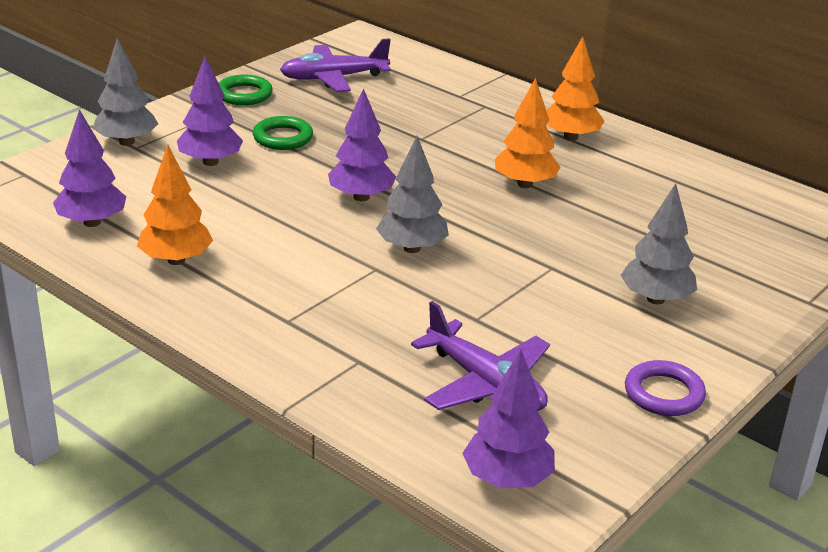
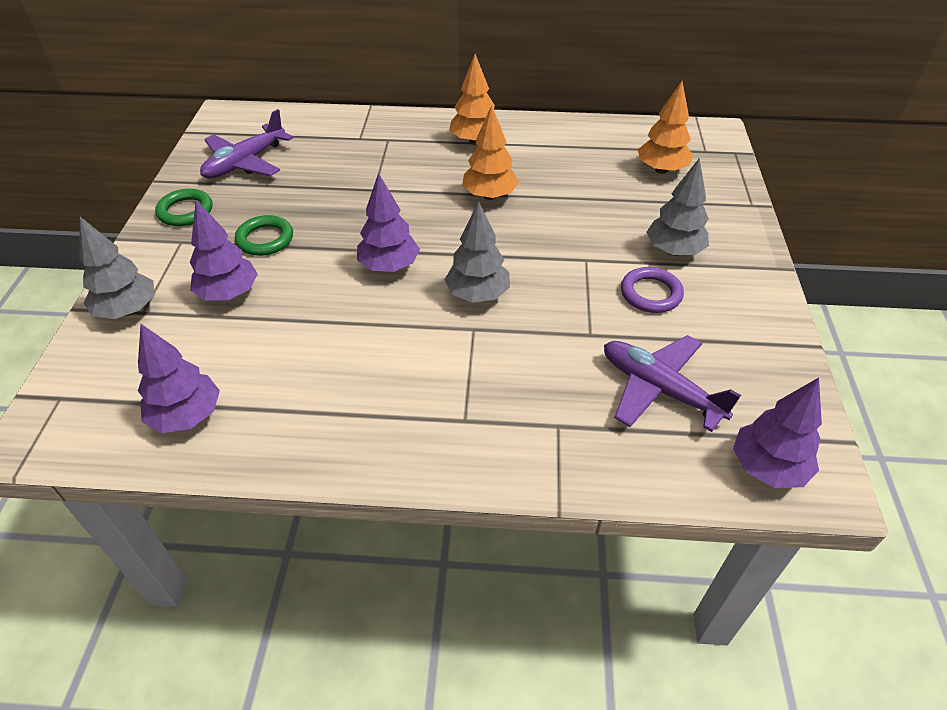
camera: 35 degrees left, 15 degrees up
(176, 260) = (308, 413): orange tree -> orange tree (661, 170)
(485, 383) = (659, 389): purple plane -> purple plane turned 150 degrees counterclockwise
(664, 393) = (765, 327): purple ring -> purple ring (651, 293)

